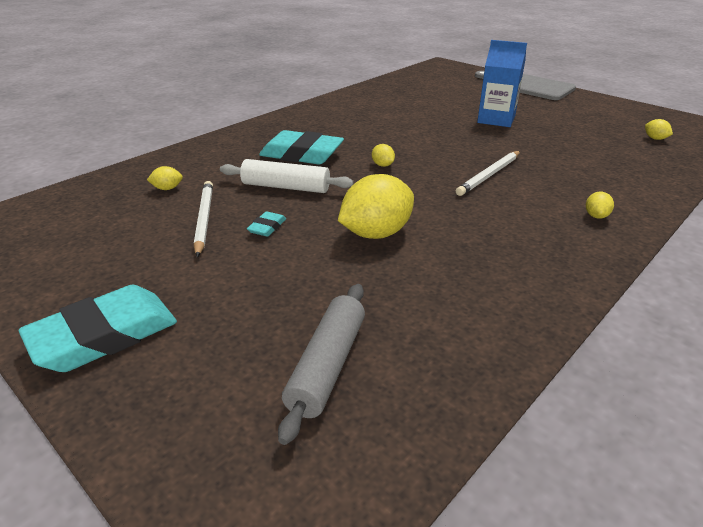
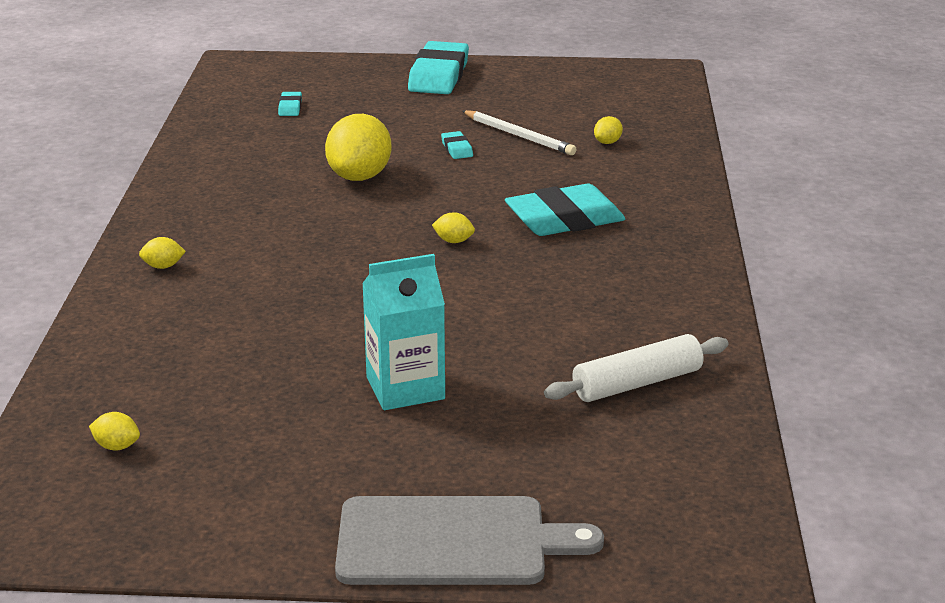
camera: 140 degrees right, 5 degrees down
(286, 187) = (508, 182): white rolling pin -> white rolling pin (637, 383)
(327, 365) = (290, 107): grey rolling pin -> turquoise eraser
(489, 175) = (316, 275): white pencil -> none
(496, 119) = (405, 388): blue carton -> turquoise carton
(596, 216) = (163, 266): yellow lemon -> yellow lemon turned 75 degrees counterclockwise

